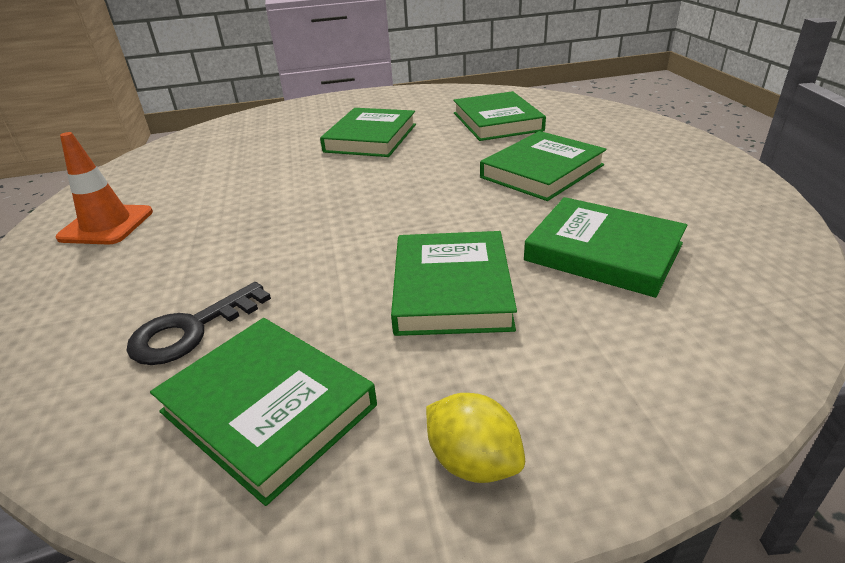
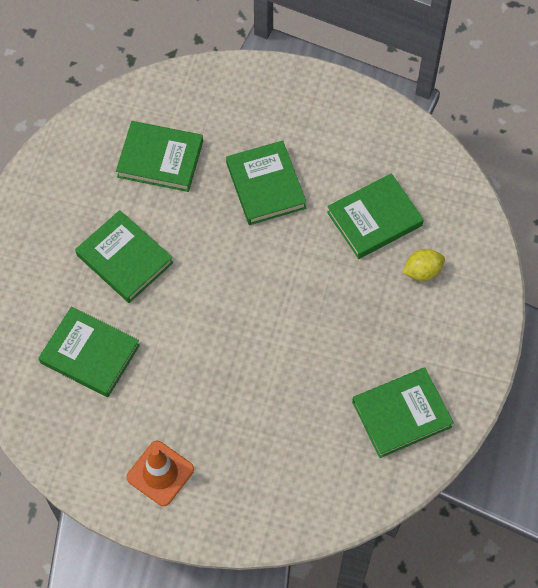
camera: 65 degrees left, 30 degrees up
(191, 330) = (323, 437): black key -> none
(451, 289) = (362, 305): green book -> green book (90, 354)
(473, 462) = (469, 351): yellow lemon -> yellow lemon (422, 271)

